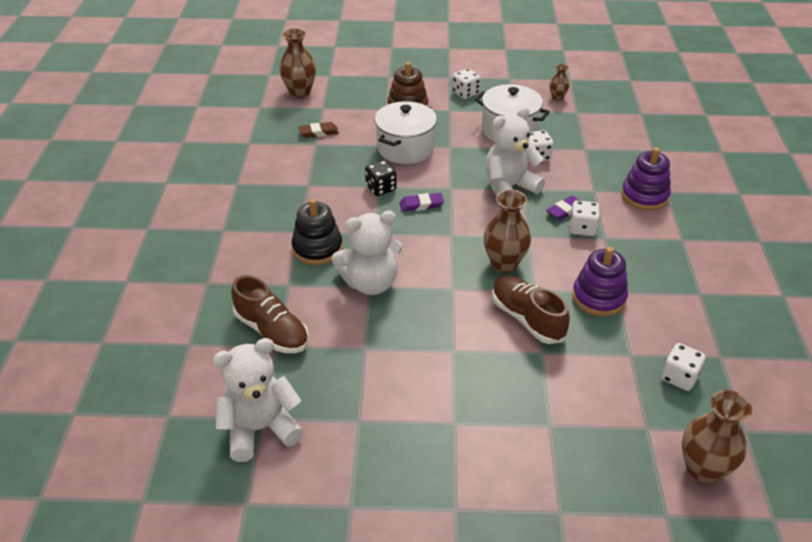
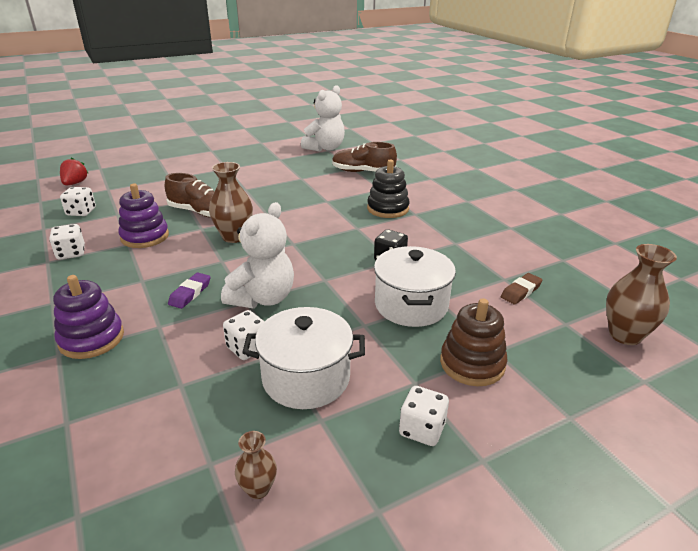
camera: 150 degrees right, 10 degrees down
(370, 283) = (328, 202): white teddy bear -> none
(421, 205) = (339, 257): purple eraser -> none
(582, 228) = (167, 282): white dice -> white dice (71, 253)
(702, 469) = (75, 183): brown vase -> red strawberry

